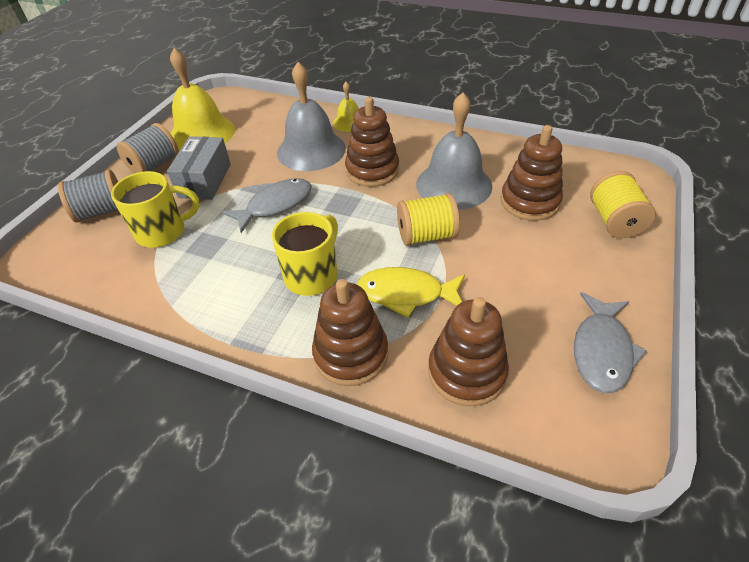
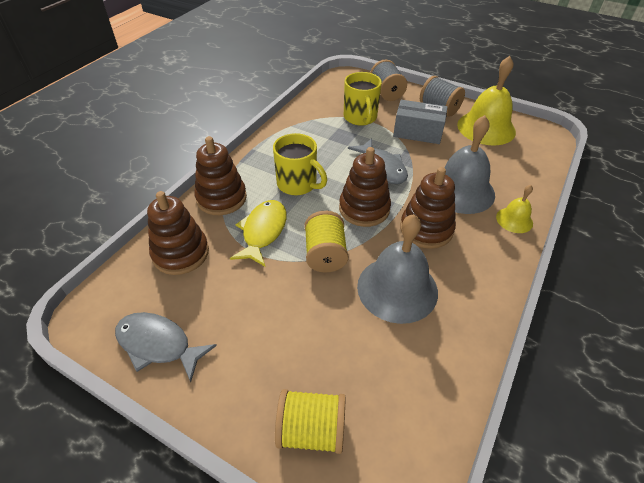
camera: 95 degrees right, 0 degrees up
(529, 202) = (360, 351): brown stacking toy -> brown stacking toy (364, 209)

